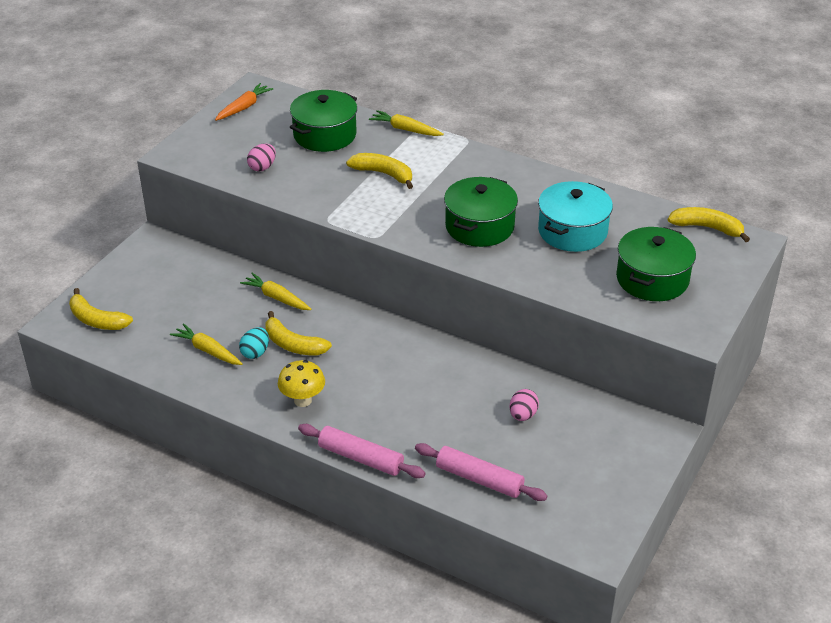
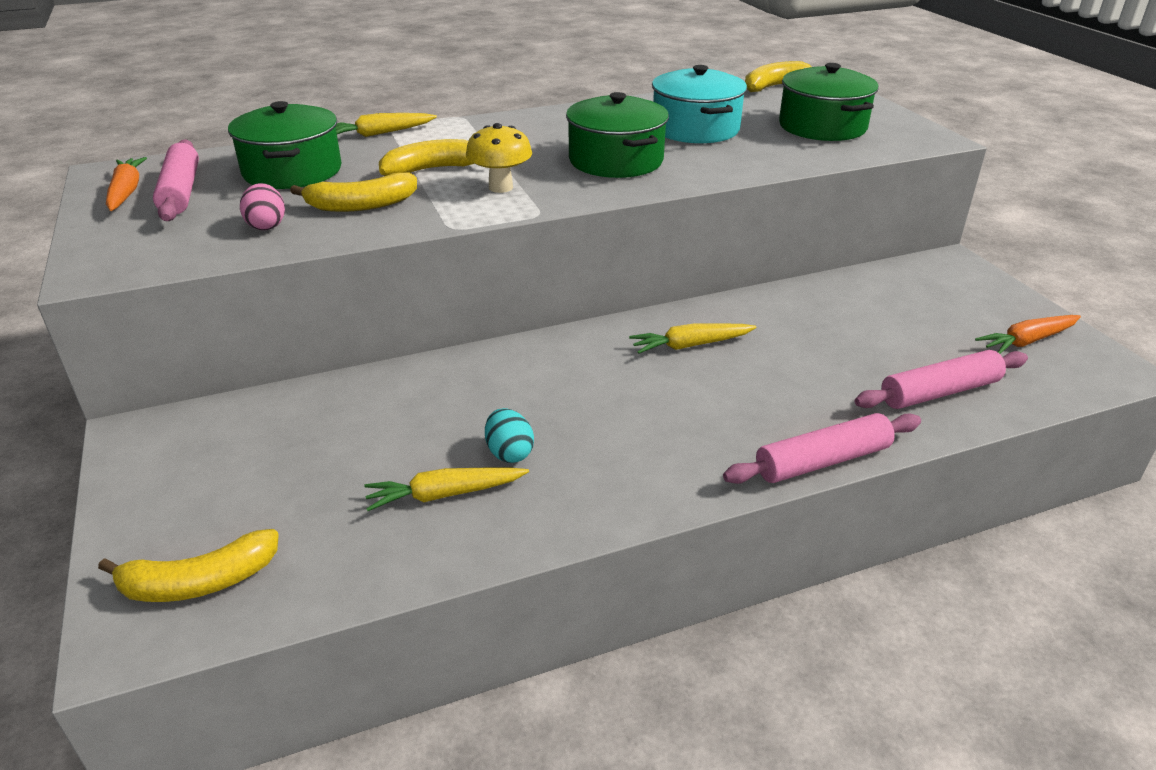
camera: 50 degrees left, 5 degrees down
(263, 121) = (181, 191): none -> pink rolling pin
(277, 298) = (430, 386): yellow carrot -> yellow carrot (691, 345)
(293, 344) = (537, 414): yellow banana -> yellow banana (361, 205)
(302, 400) = (656, 457): yellow mushroom -> yellow mushroom (500, 187)
(523, 415) = (852, 320): pink egg -> none
(589, 499) = (1027, 341): none -> orange carrot

